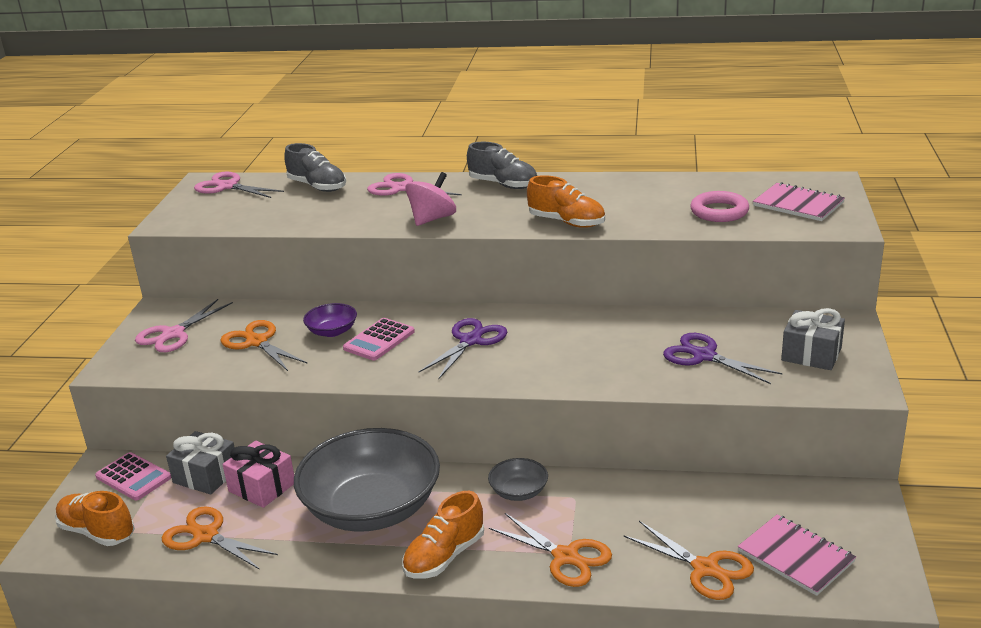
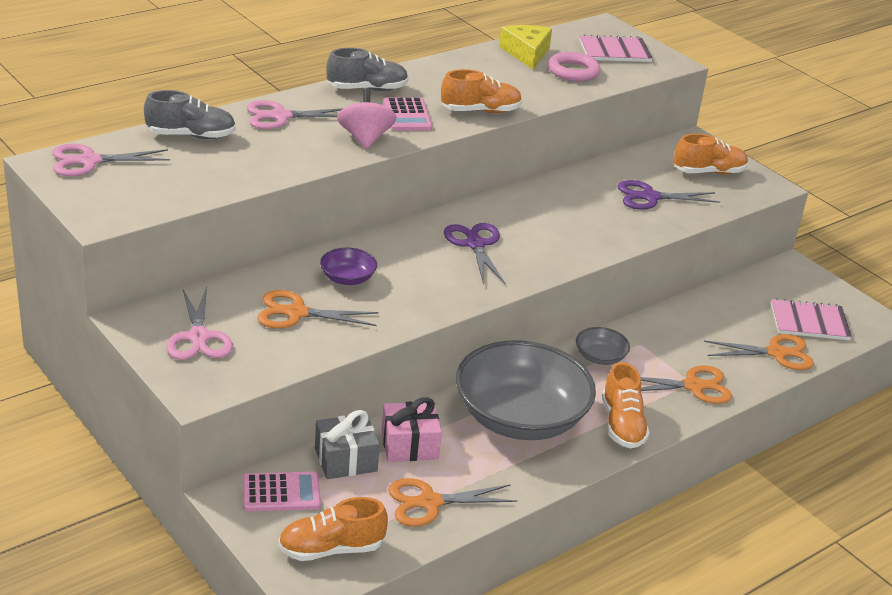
camera: 50 degrees left, 5 degrees up
(379, 340) = (401, 271): pink calculator -> pink calculator (407, 115)
(700, 188) = (526, 53): none -> yellow cheese
(811, 354) = (709, 172): grey gift -> orange shoe

